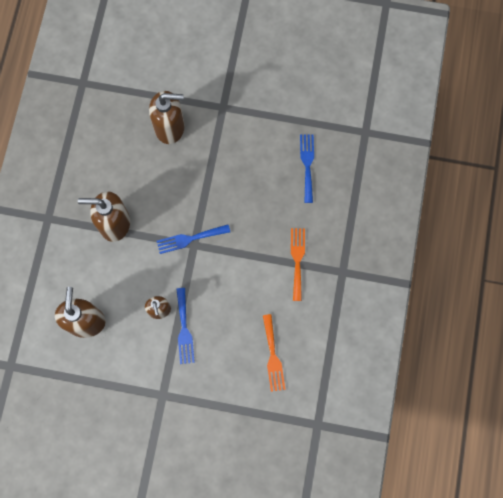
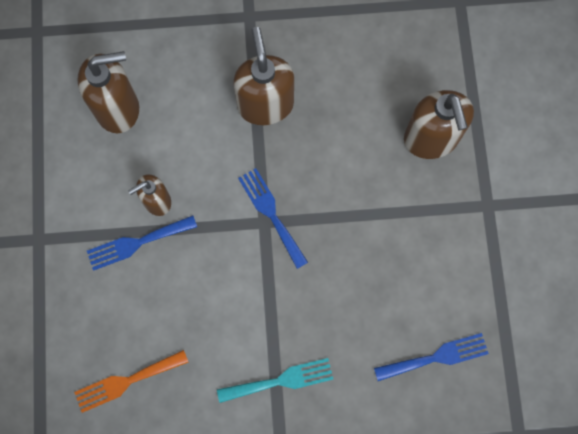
camera: 75 degrees right, 0 degrees up
(297, 260) = (281, 380): orange fork -> turquoise fork

